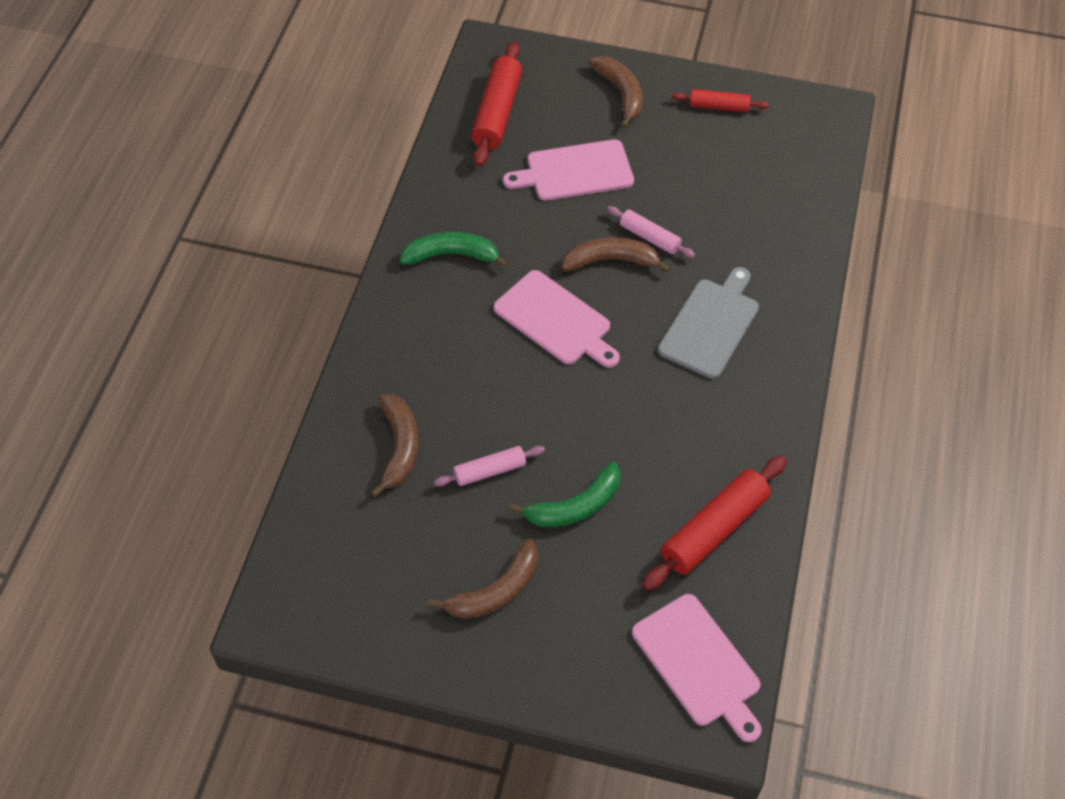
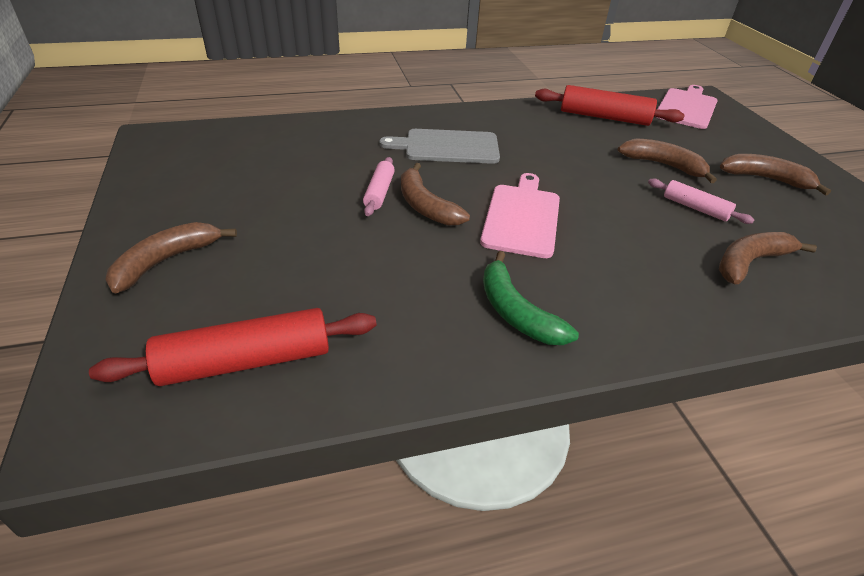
camera: 120 degrees left, 15 degrees down
(575, 171) = (320, 259): pink cutting board -> none
(575, 506) = (663, 165): green banana -> brown banana
(718, 106) = (168, 193): red rolling pin -> none

